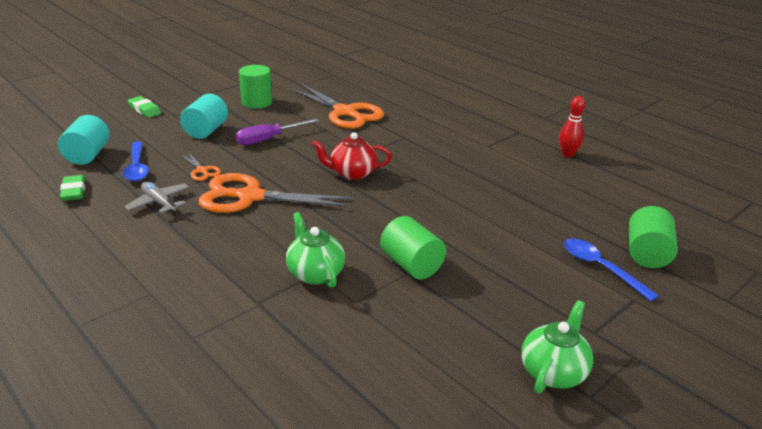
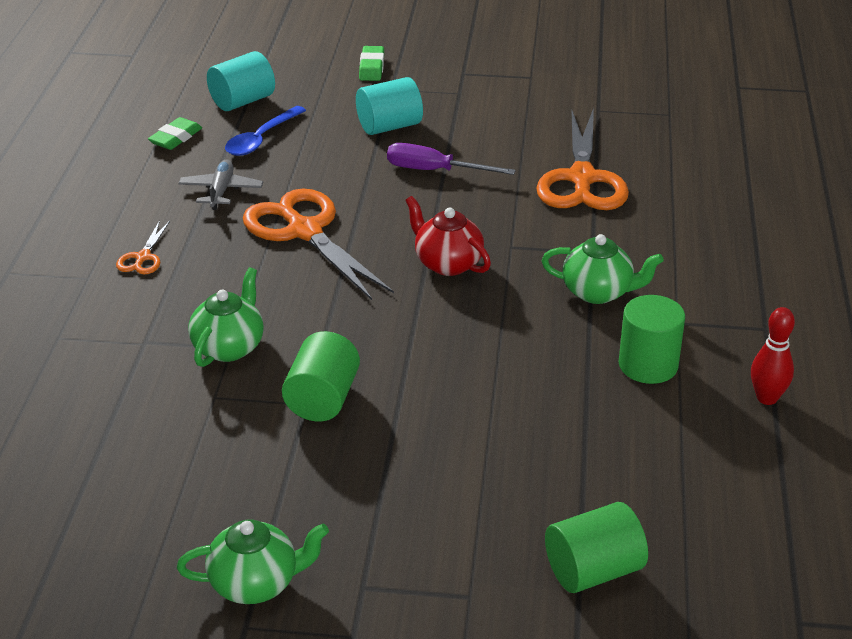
camera: 50 degrees right, 5 degrees up
(202, 171) = (310, 175): orange scissors -> orange scissors (143, 257)
(257, 102) = (503, 113): green cylinder -> green cylinder (648, 365)
(437, 151) = (598, 292): none -> green teapot
(600, 268) = (504, 542): blue spoon -> none

